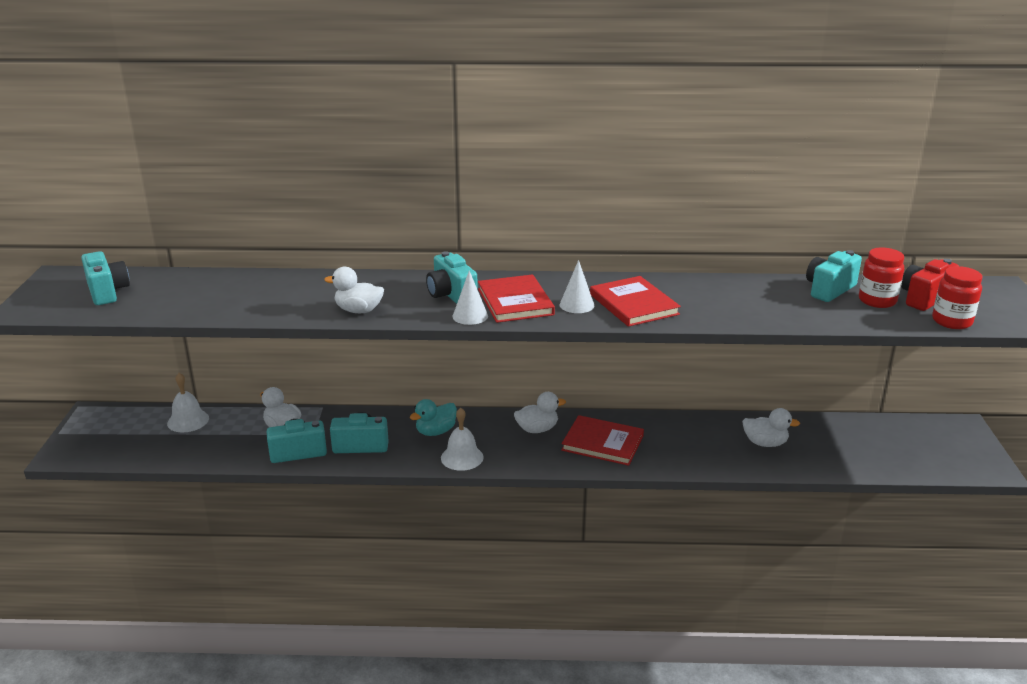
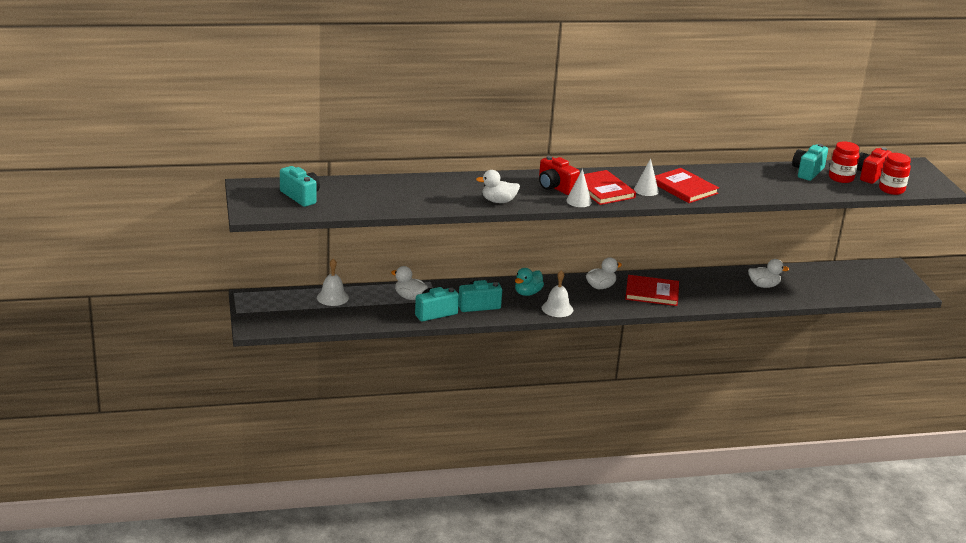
camera: 15 degrees left, 0 degrees up
(451, 295) = (555, 187): turquoise camera -> red camera

